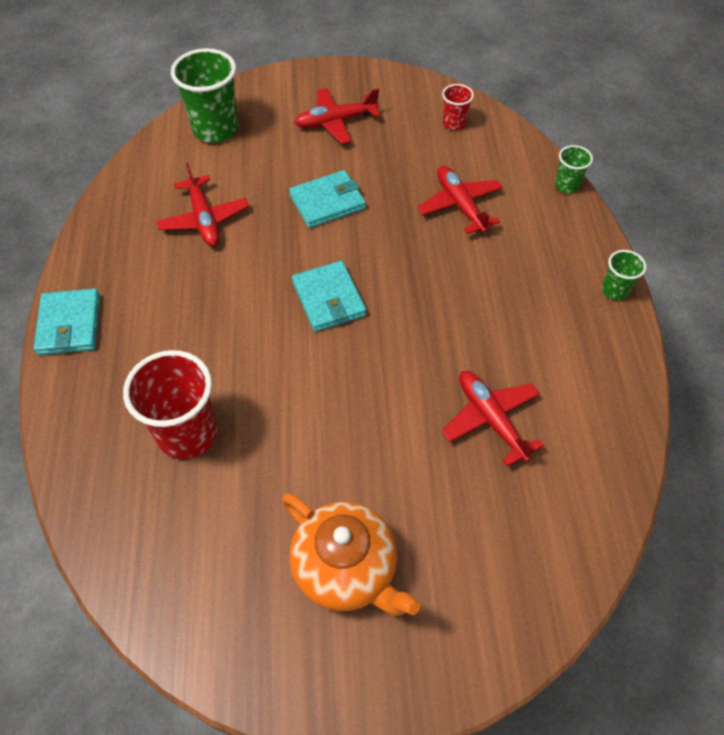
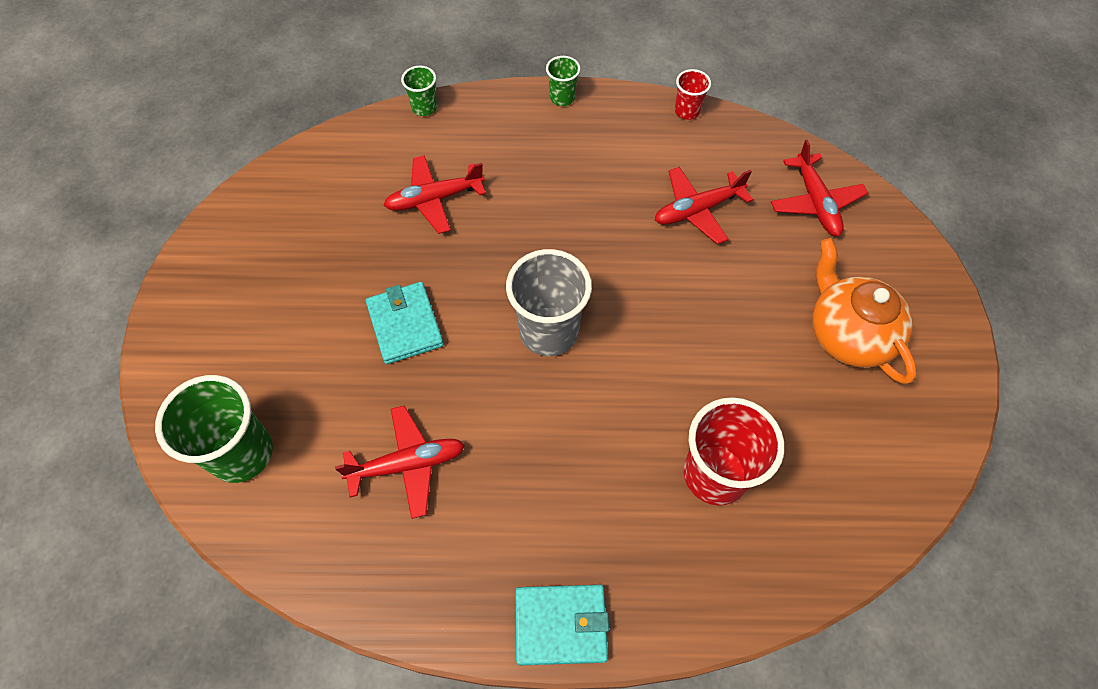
camera: 85 degrees left, 5 degrees up
(328, 299) = (548, 331): turquoise wallet -> grey cup
(335, 122) = (268, 308): red plane -> red plane (815, 202)
(346, 569) = (847, 334): orange teapot -> orange teapot turned 75 degrees counterclockwise
(454, 123) = (306, 188): red cup -> red cup (687, 111)

